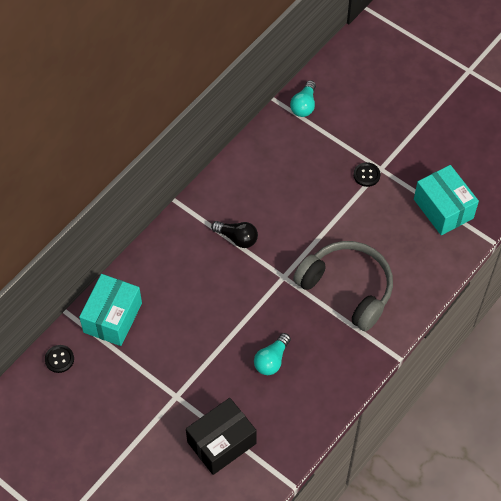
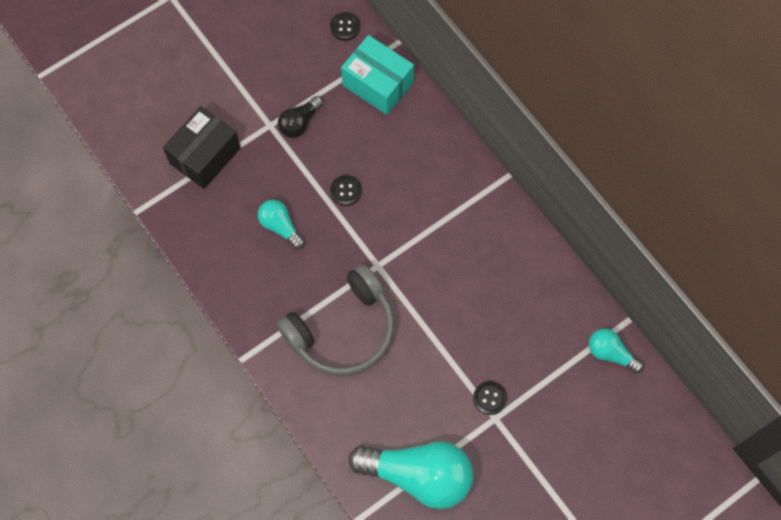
camera: 105 degrees right, 10 degrees up
(221, 443) = (205, 155): black box -> black box turned 60 degrees clockwise
(223, 317) = (346, 191): none -> black button
(237, 238) = (441, 229): black light bulb -> black light bulb (300, 123)
(443, 209) = (418, 475): turquoise box -> turquoise light bulb

